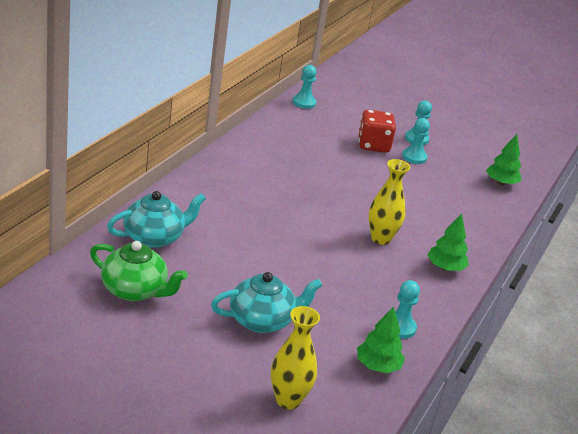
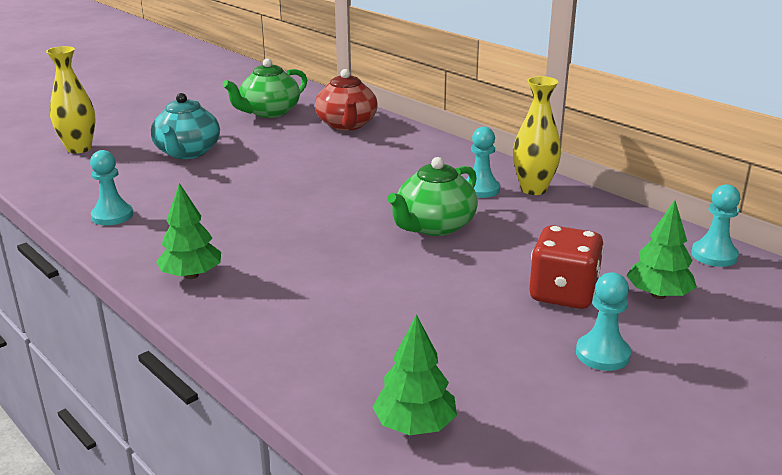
camera: 115 degrees right, 5 degrees down
(154, 237) = (347, 125): turquoise teapot -> red teapot
(324, 184) = (434, 226): none -> green teapot
(377, 366) = (72, 192): green tree -> green tree (658, 295)
(380, 238) = (285, 241): yellow vase -> yellow vase (533, 189)
(414, 157) = (523, 331): turquoise pawn -> turquoise pawn (481, 189)

